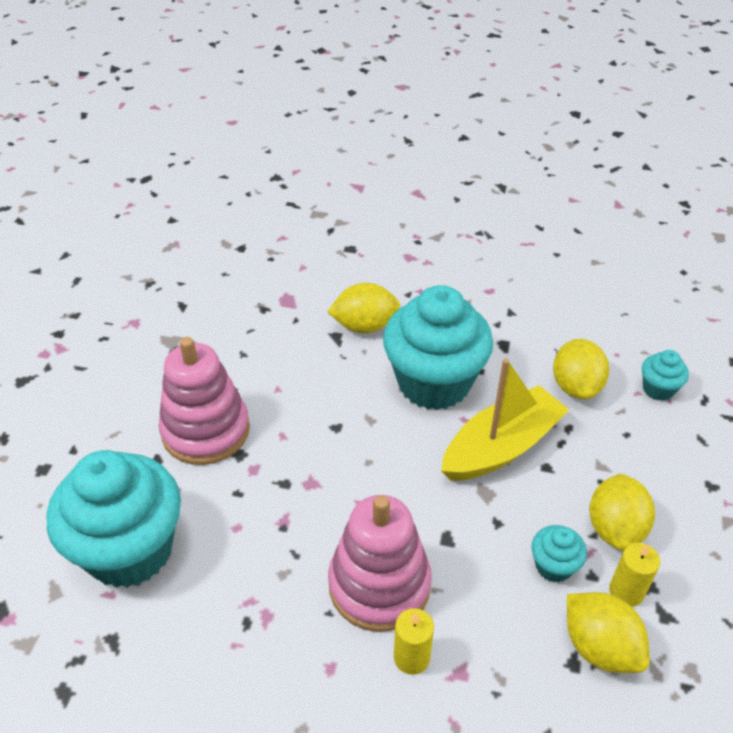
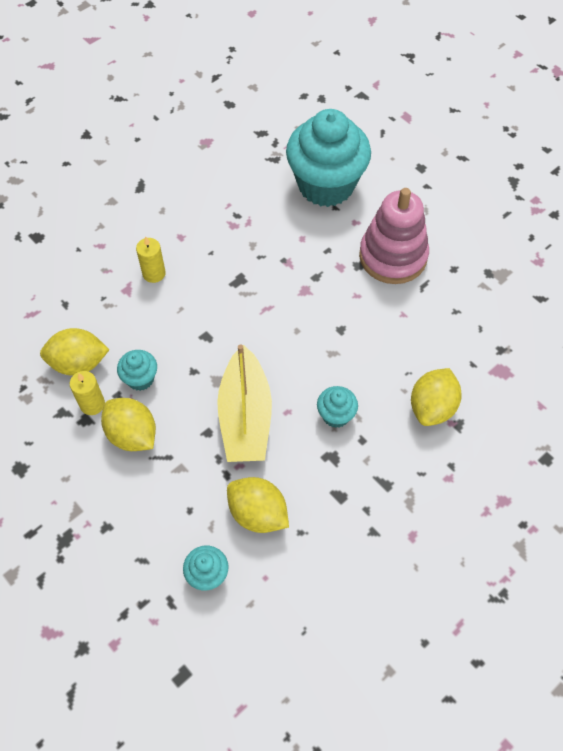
camera: 125 degrees right, 15 degrees up
(379, 585) = (206, 284): pink stacking toy -> none
(434, 383) = (336, 415): turquoise cupcake -> turquoise cupcake, size x0.43

